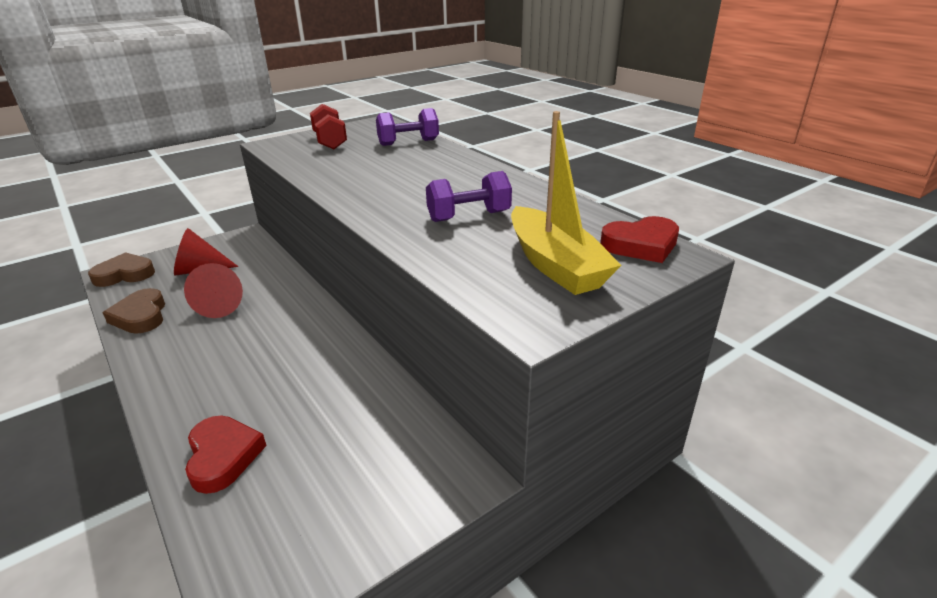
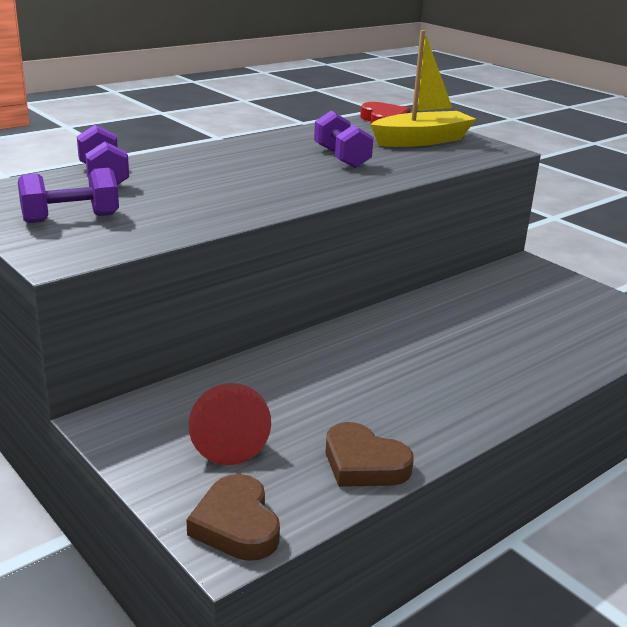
camera: 95 degrees left, 5 degrees down
(141, 316) = (364, 463): brown heart -> brown heart turned 60 degrees clockwise
(222, 304) = (327, 400): red cone -> none
(223, 456) = (560, 352): red heart -> none
(330, 141) = (71, 218): red dumbbell -> purple dumbbell

